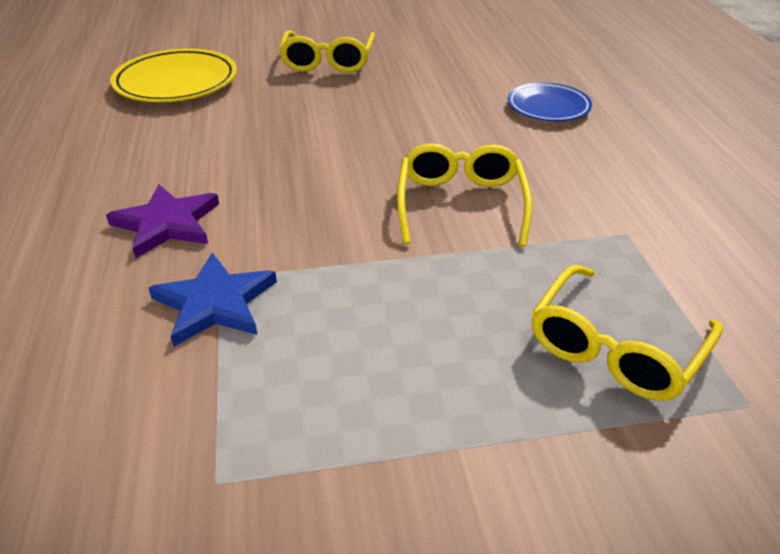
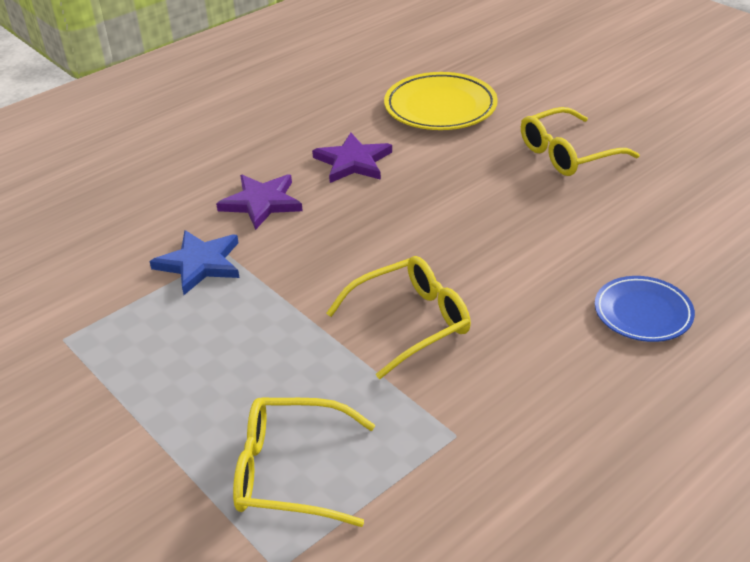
camera: 60 degrees right, 0 degrees up
(185, 150) = (353, 162): none -> purple star

